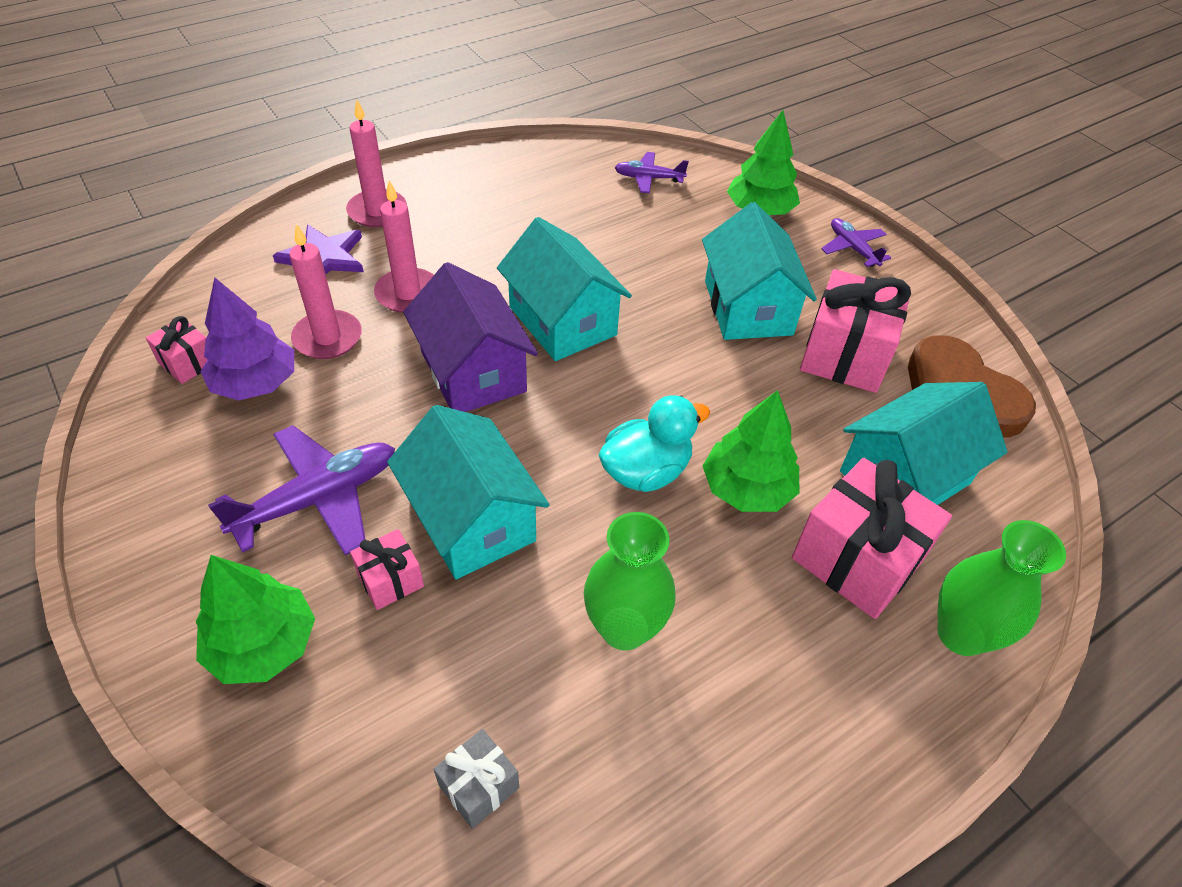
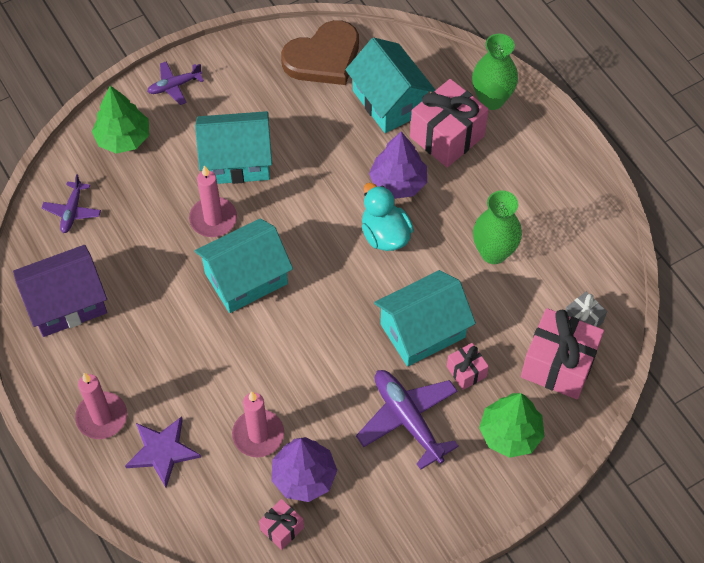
camera: 85 degrees left, 10 degrees up
(408, 293) = (210, 384): pink candle -> pink candle (213, 219)
(473, 371) = (296, 335): purple house -> purple house (67, 303)
(747, 488) = (398, 183): green tree -> purple tree
(845, 355) = (286, 112): pink gift -> pink gift (558, 365)

